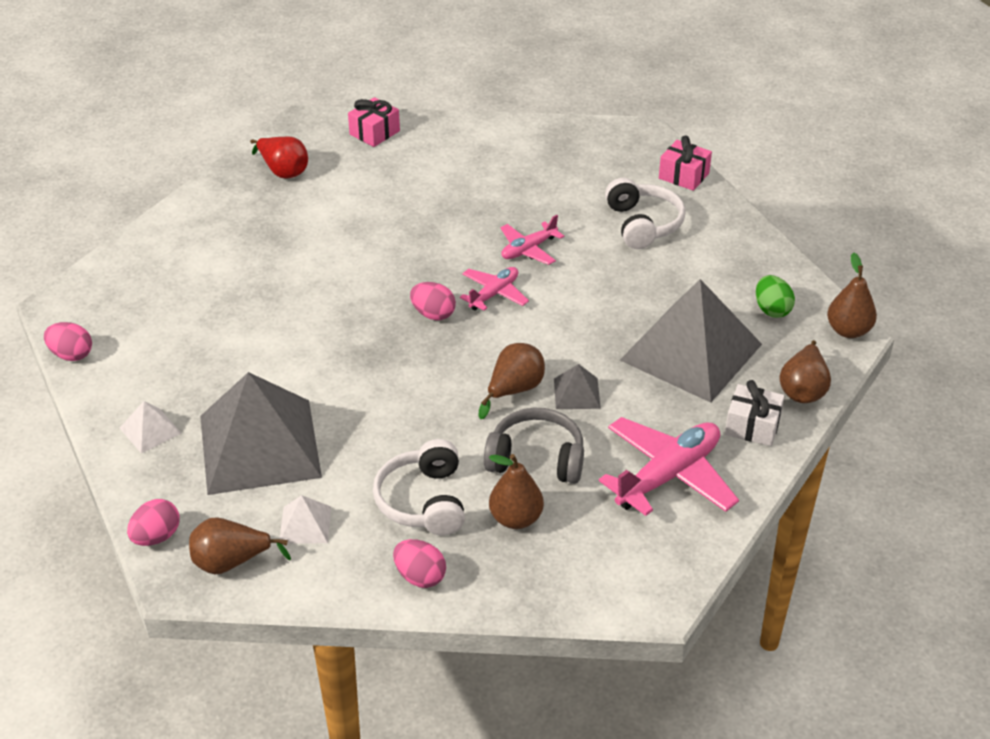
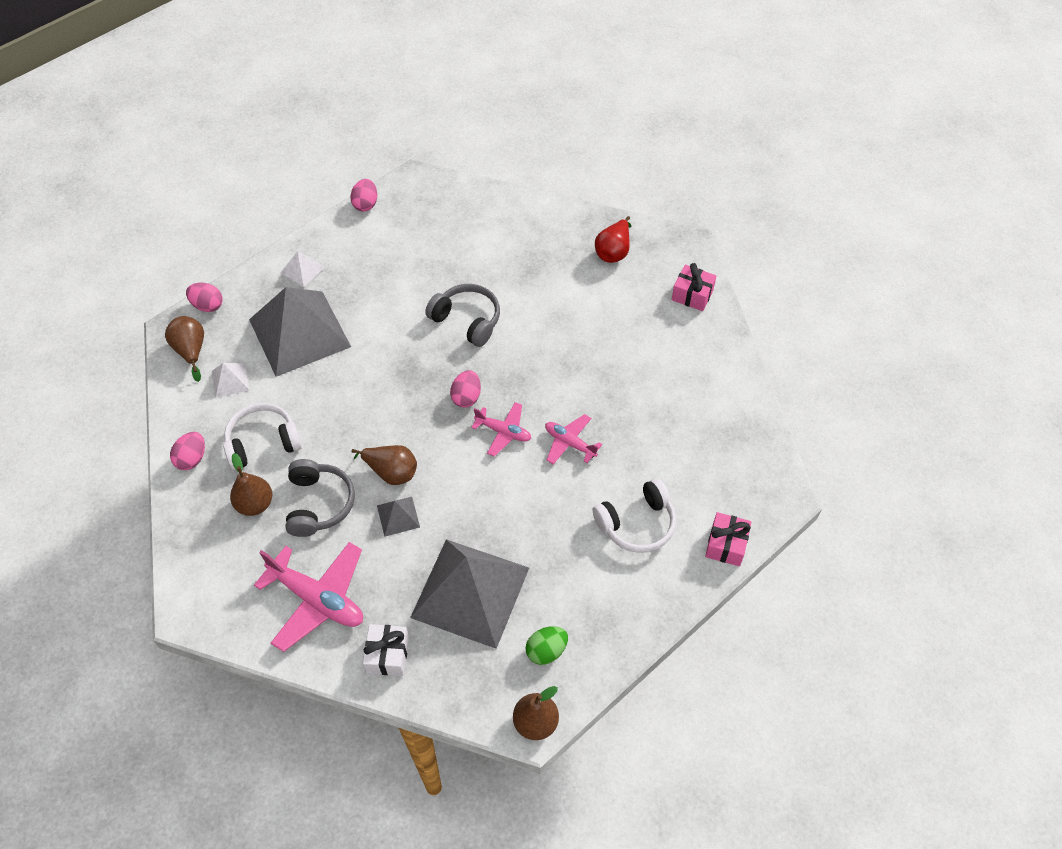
camera: 75 degrees right, 15 degrees up
(320, 296) = (467, 320): none -> grey headphones
(803, 390) = (443, 691): brown pear -> none

